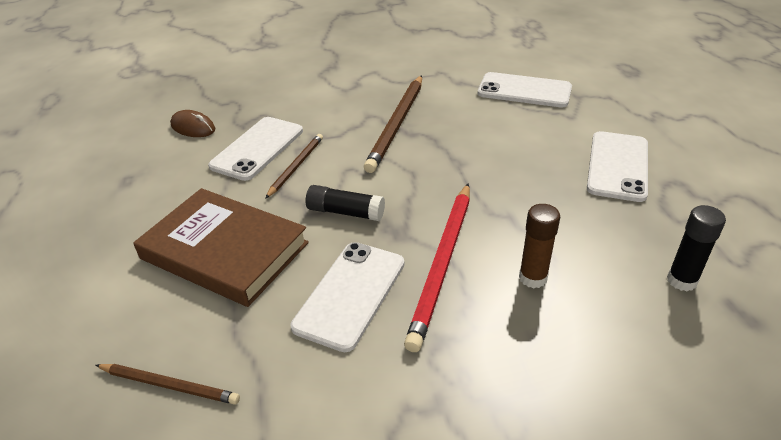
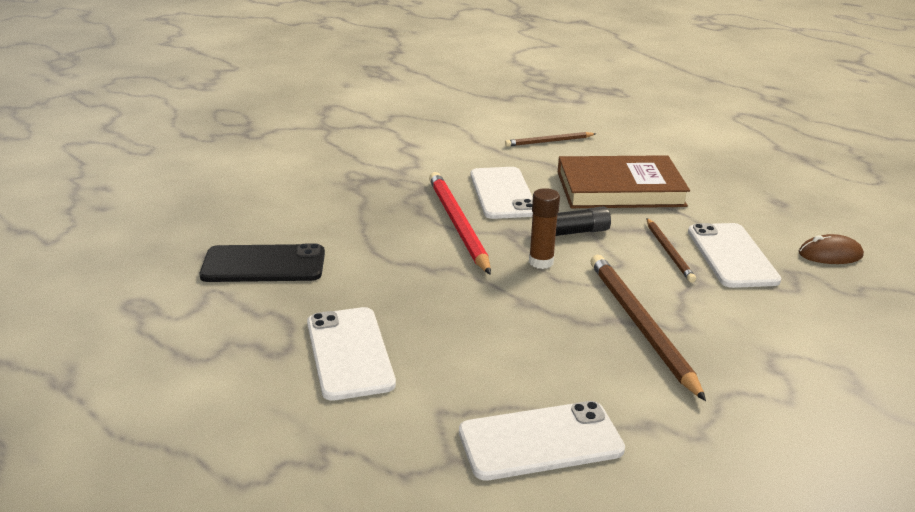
camera: 145 degrees right, 10 degrees down
(533, 278) = (383, 235): brown glue stick -> brown glue stick (541, 262)
(682, 280) = (264, 265): black glue stick -> black phone

